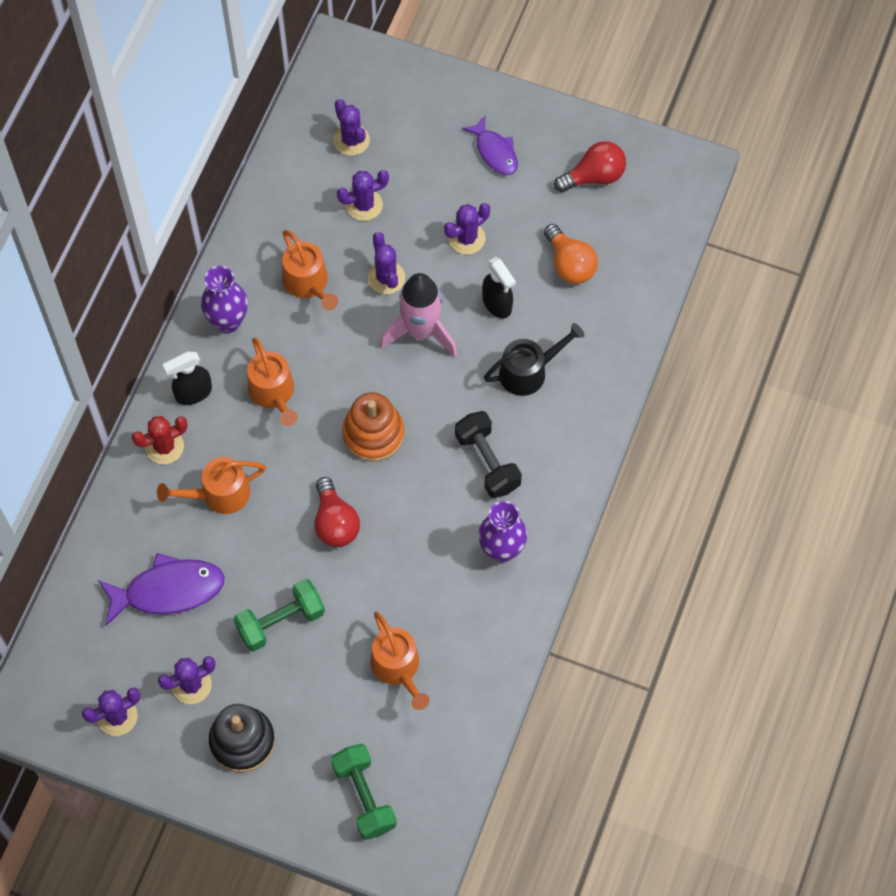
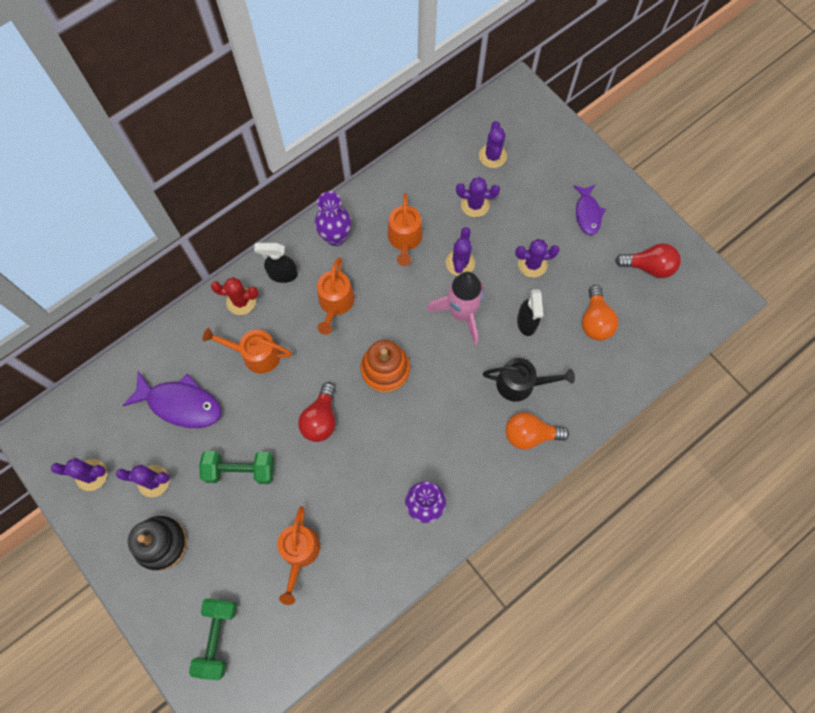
camera: 30 degrees right, 5 degrees up
(487, 462) = (453, 434): black dumbbell -> none
(569, 418) = (530, 434): none -> orange light bulb

